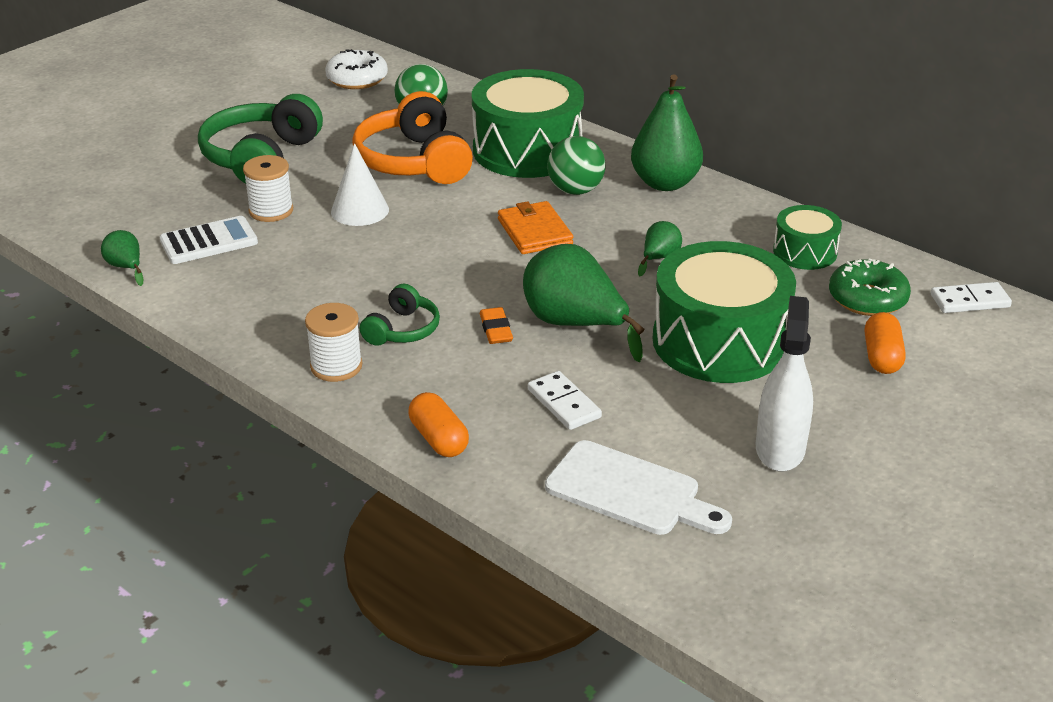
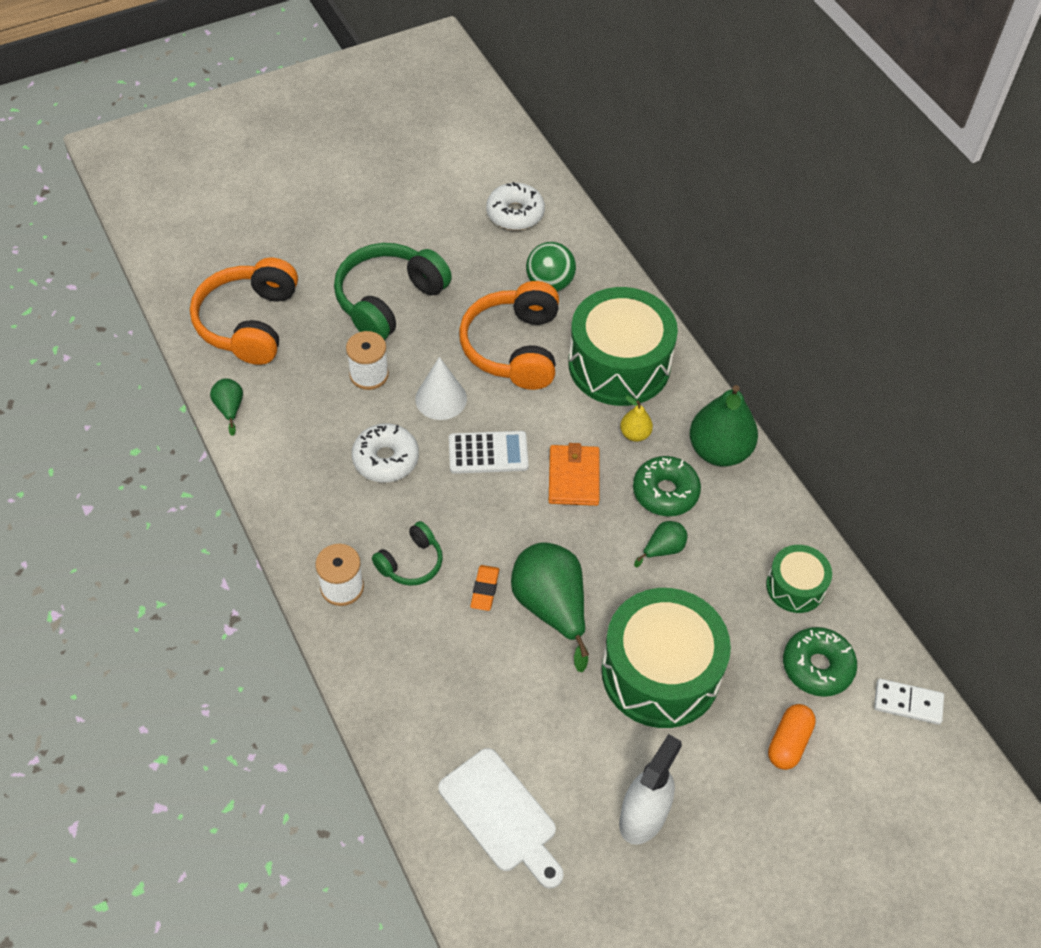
camera: 20 degrees right, 20 degrees up
(114, 204) = (249, 323): none -> orange headphones
(209, 241) = (304, 398): white calculator -> white calculator (488, 453)
(327, 264) = (386, 459): none -> white donut
(439, 439) = (384, 700): orange capsule -> none
(564, 403) = (498, 697): white domino -> none
(575, 190) = (635, 434): green ball -> yellow pear
(633, 221) = (665, 492): none -> green donut

